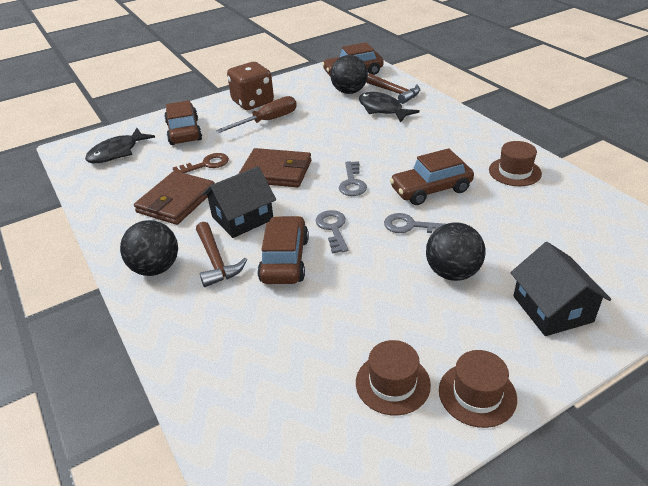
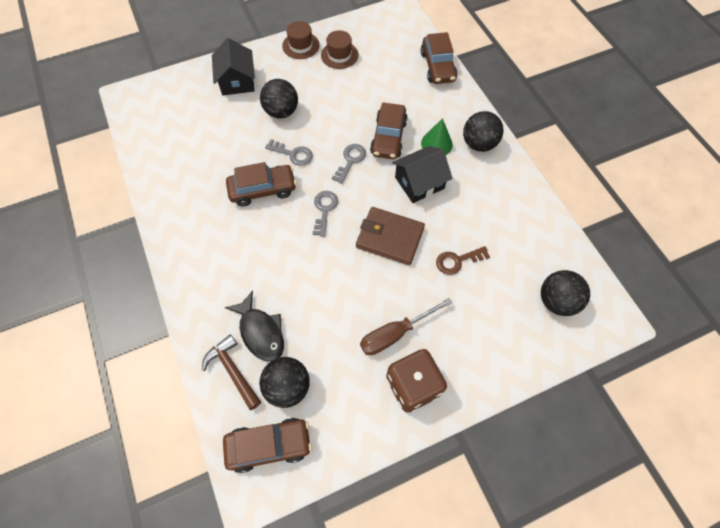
camera: 175 degrees left, 25 degrees up
(117, 152) = (556, 301): black fish -> black ball
(176, 201) = (477, 212): brown wallet -> none
(184, 132) = (490, 329): brown car -> brown car (437, 67)
(216, 261) = (436, 143): brown hammer -> green cone
(333, 228) = (350, 160): grey key -> grey key turned 150 degrees counterclockwise
(514, 172) = (184, 199): brown hat -> none

